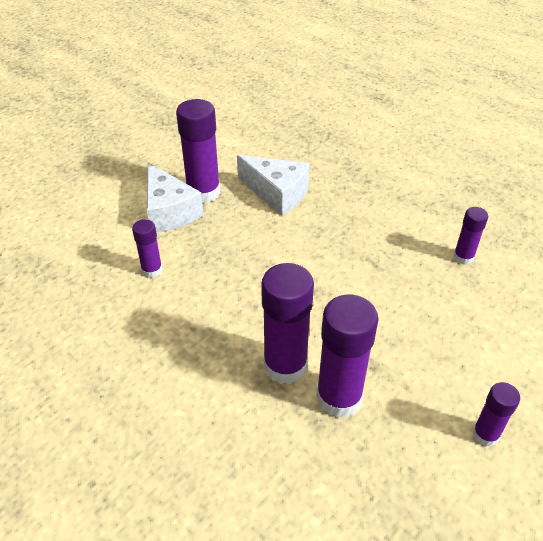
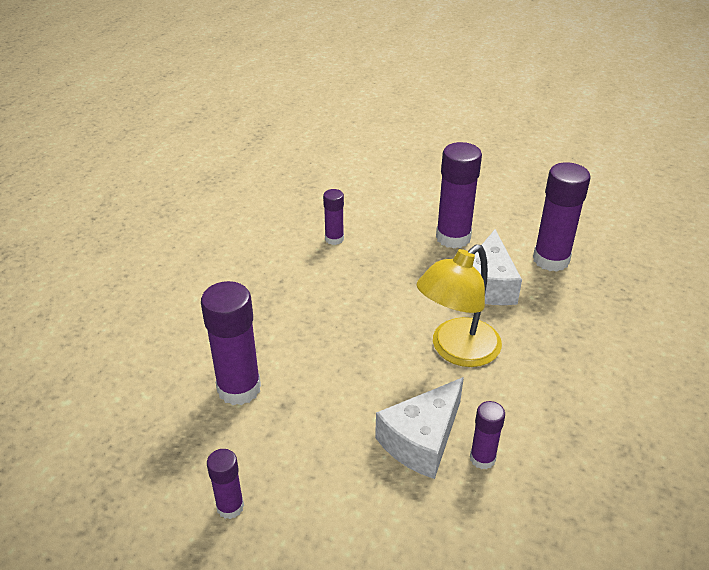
camera: 70 degrees right, 5 degrees down
(169, 211) = (412, 226): white cheese -> white cheese (422, 440)
(285, 366) = (262, 346): purple glue stick -> purple glue stick (551, 260)
(347, 235) = (456, 351): none -> yellow lamp

